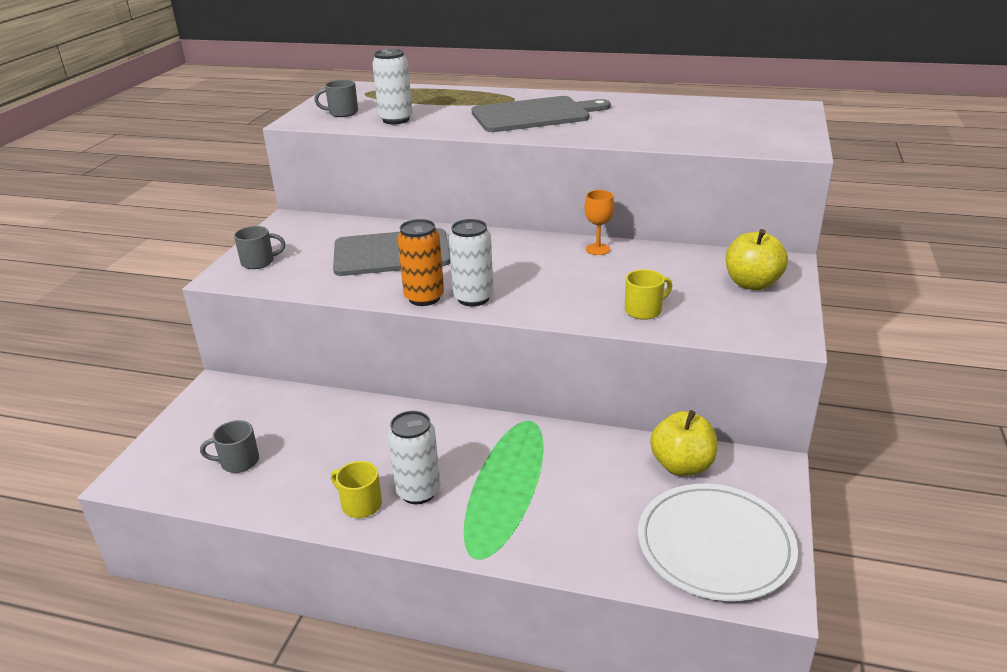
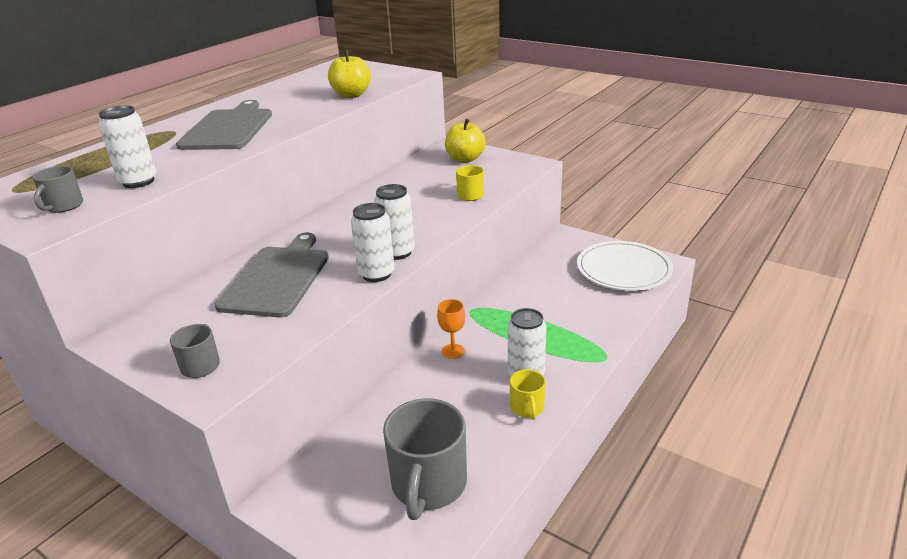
camera: 70 degrees left, 0 degrees up
(238, 461) = (428, 485): grey mug -> grey mug, size x1.98
(360, 504) = (527, 408): yellow mug -> yellow mug turned 60 degrees counterclockwise
(424, 298) = (376, 274): orange can -> white can
(598, 249) = (369, 194): orange goblet -> orange goblet (453, 351)
(682, 465) = (551, 263): yellow apple -> yellow apple (351, 95)

